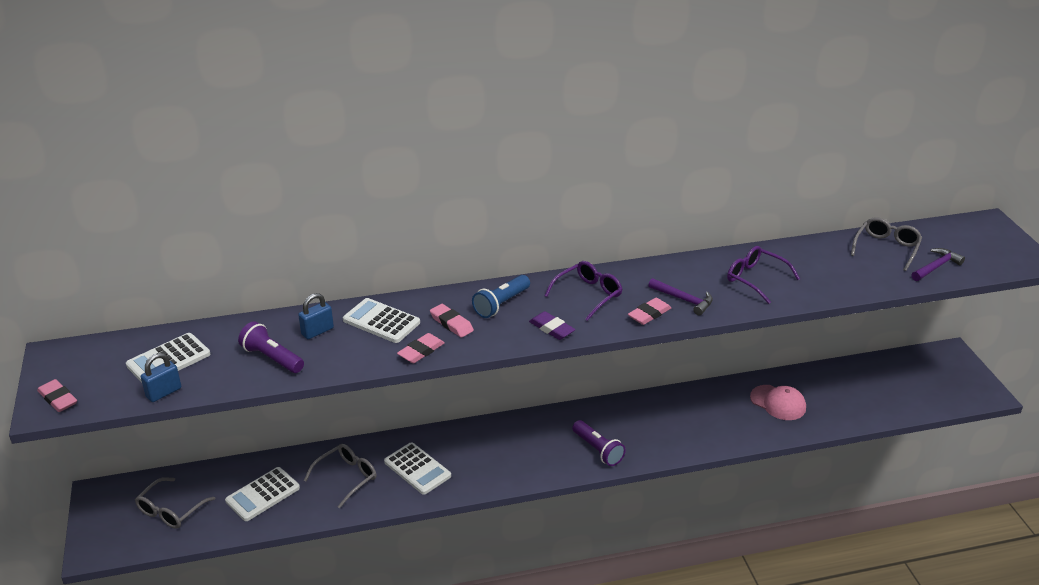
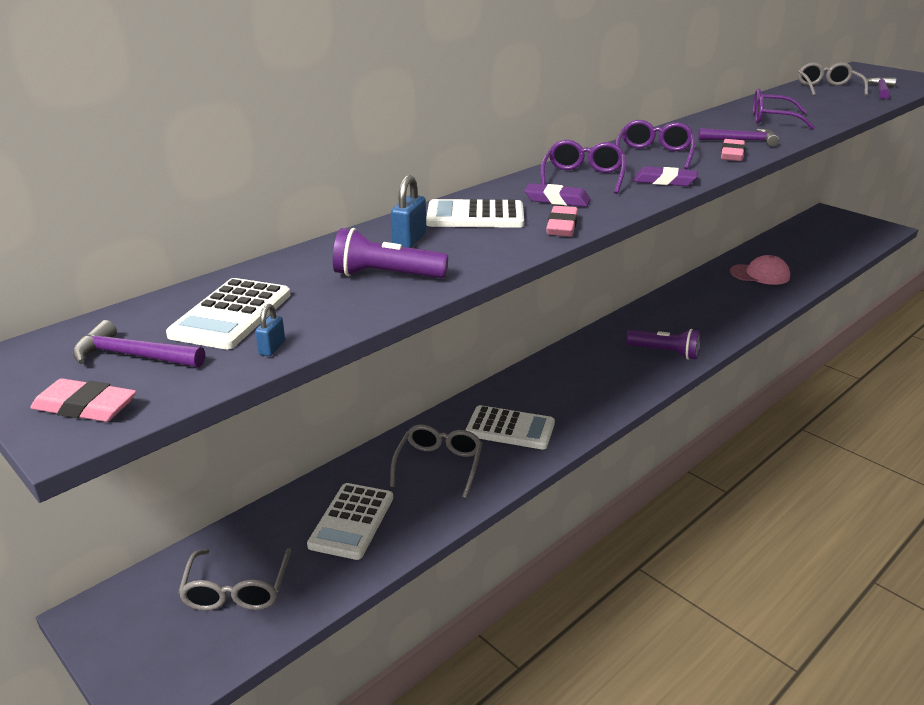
camera: 30 degrees left, 5 degrees down
(102, 372) = (133, 356): none -> purple hammer
(164, 392) = (272, 348): blue padlock -> blue padlock, size x0.57
(451, 323) = (557, 200): pink eraser -> purple eraser
(501, 304) = (583, 177): blue flashlight -> purple glasses

